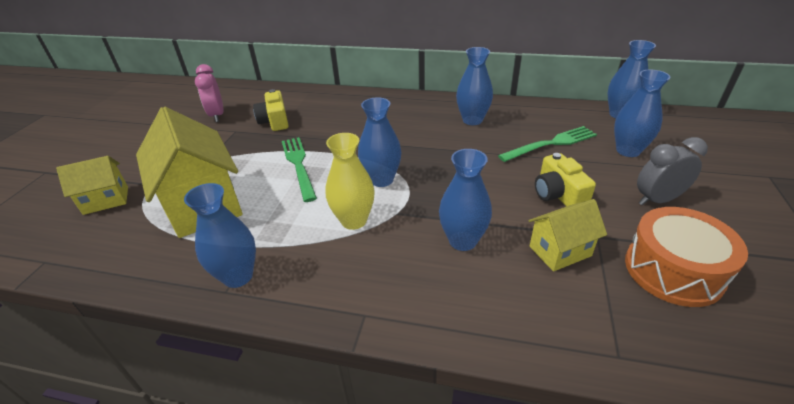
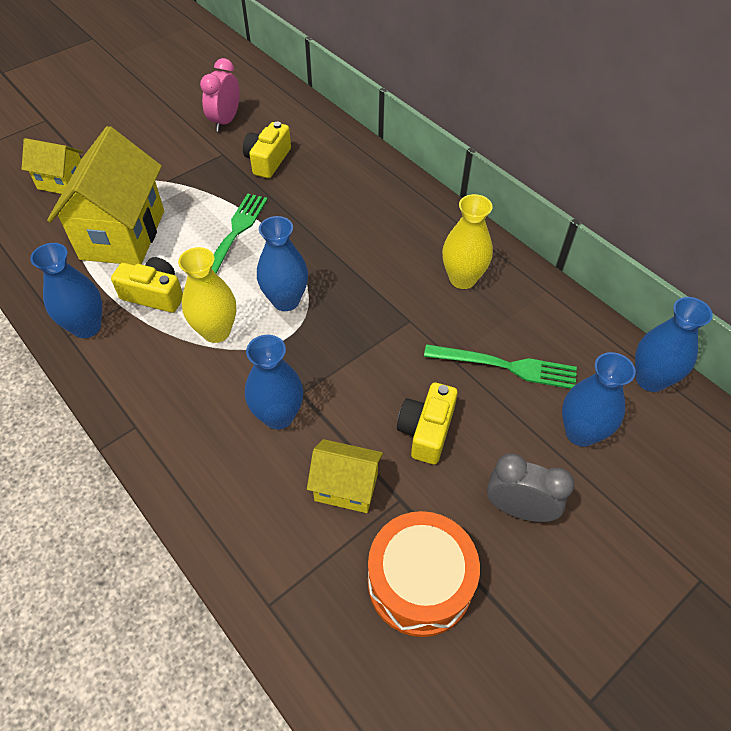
camera: 35 degrees right, 15 degrees up
(276, 225) = (154, 295): none -> yellow camera
(472, 120) = (462, 279): blue vase -> yellow vase

